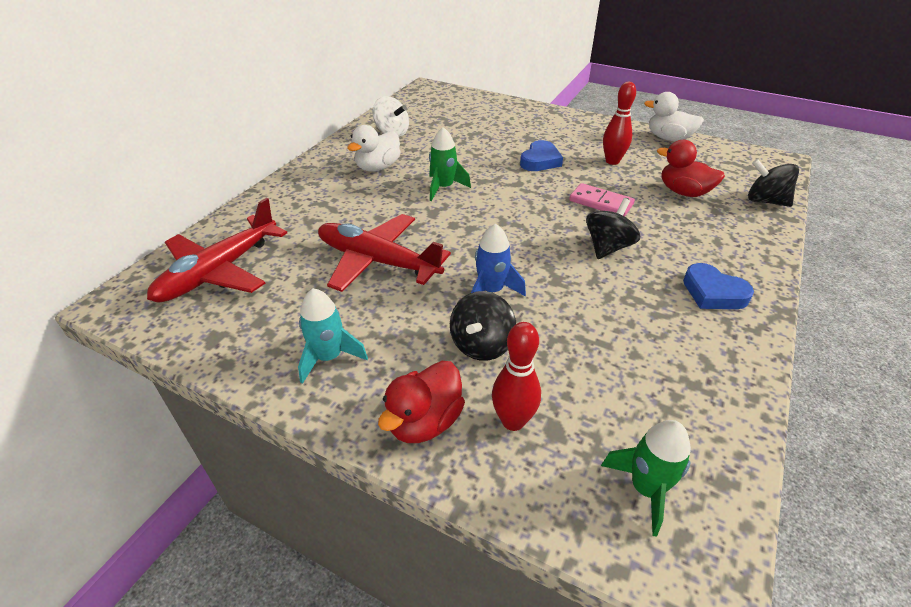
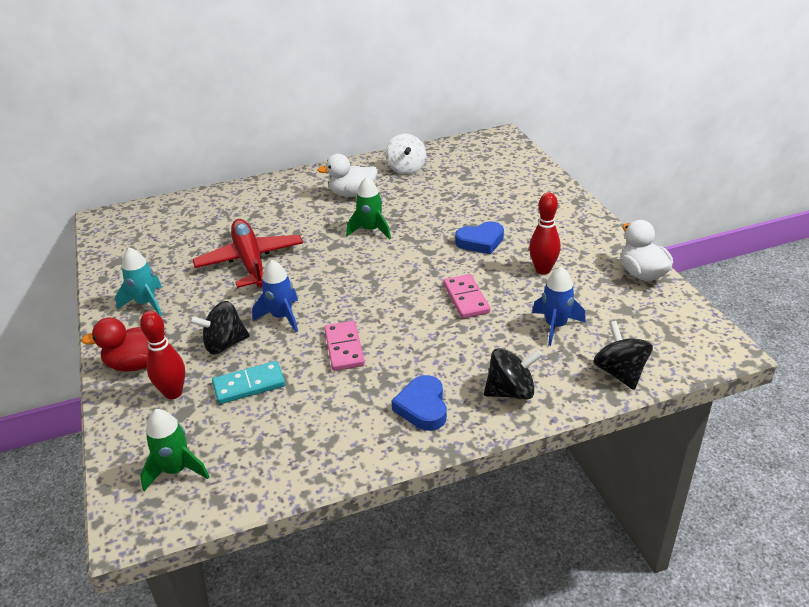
camera: 45 degrees right, 5 degrees down
(220, 271) = (168, 224): red plane -> none
(566, 364) = (249, 385): none -> turquoise domino
(585, 285) = (344, 348): none -> pink domino
(608, 247) = (407, 333): black spinning top -> black spinning top (511, 391)
(683, 192) = (555, 326): red duck -> blue rocket

